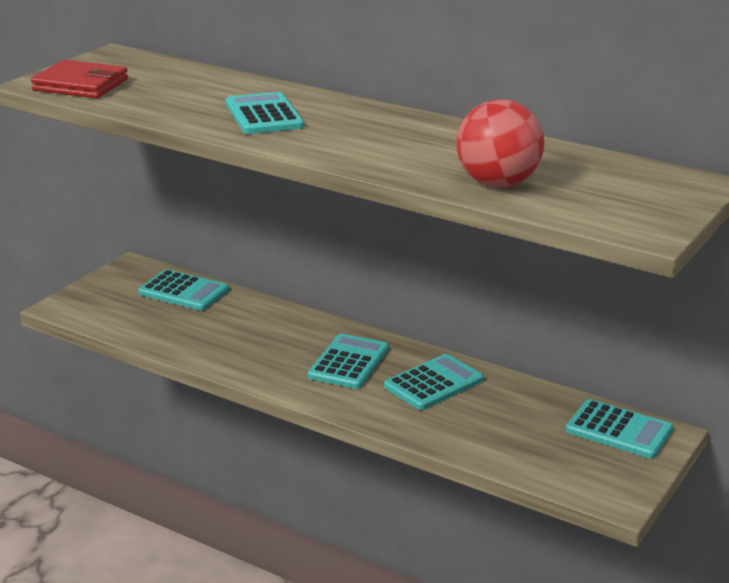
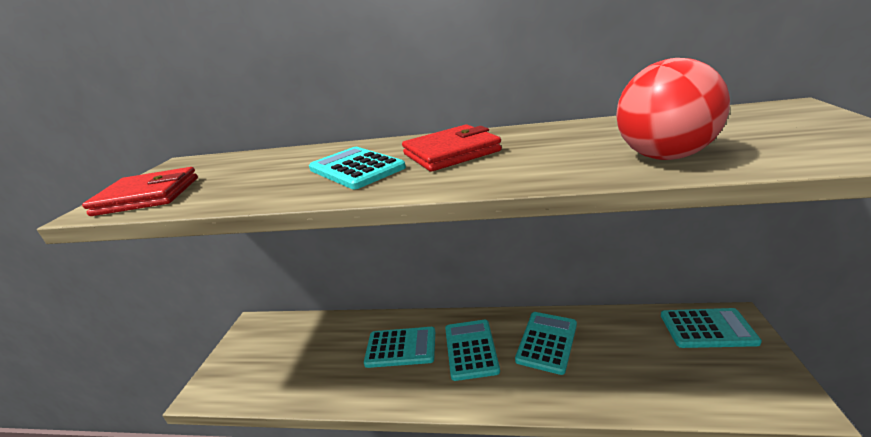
camera: 20 degrees left, 0 degrees up
(183, 291) = (302, 332): turquoise calculator -> turquoise calculator (401, 347)
(356, 126) = (451, 153): none -> red wallet

